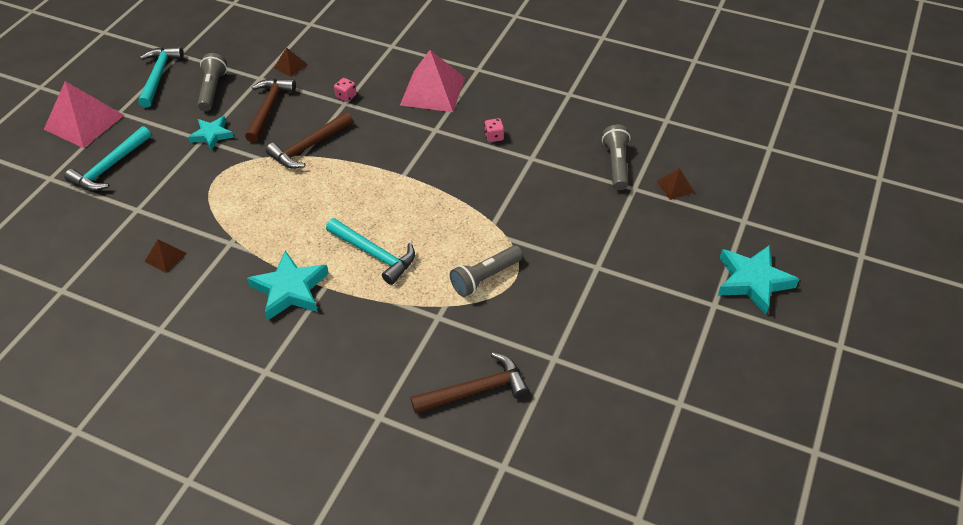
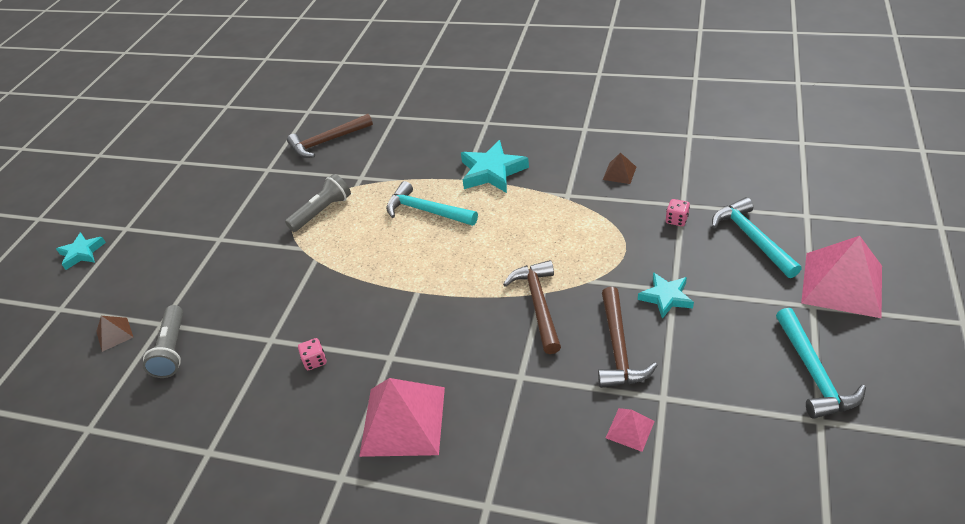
camera: 175 degrees right, 5 degrees down
(110, 167) = (752, 238): turquoise hammer -> turquoise hammer turned 45 degrees counterclockwise
(213, 90) = (715, 363): grey flashlight -> none
(290, 66) = (630, 429): brown pyramid -> pink pyramid
(309, 147) = (538, 304): brown hammer -> brown hammer turned 45 degrees counterclockwise
(346, 96) = (522, 388): pink dice -> pink dice (676, 220)
(753, 281) = (82, 253): turquoise star -> turquoise star, size x0.63

